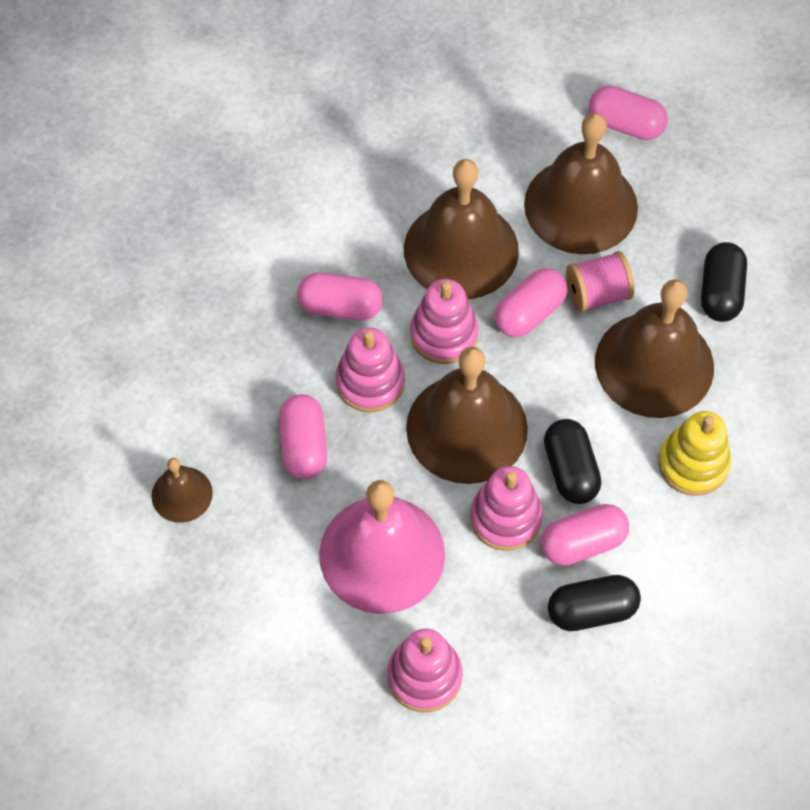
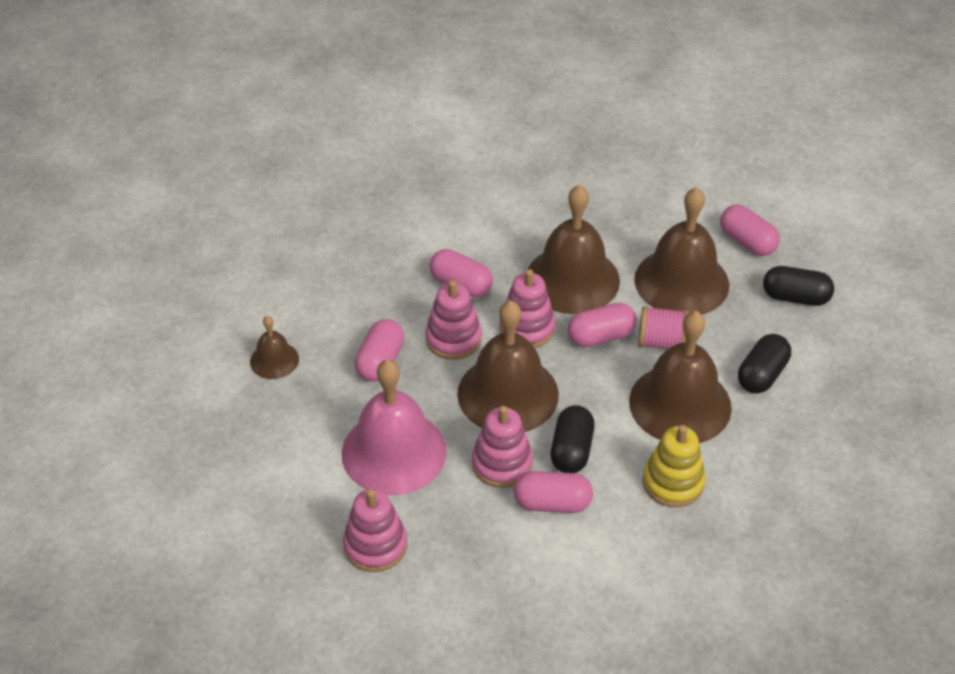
camera: 25 degrees right, 15 degrees down
(591, 611) = (532, 552): black capsule -> black capsule (795, 297)

